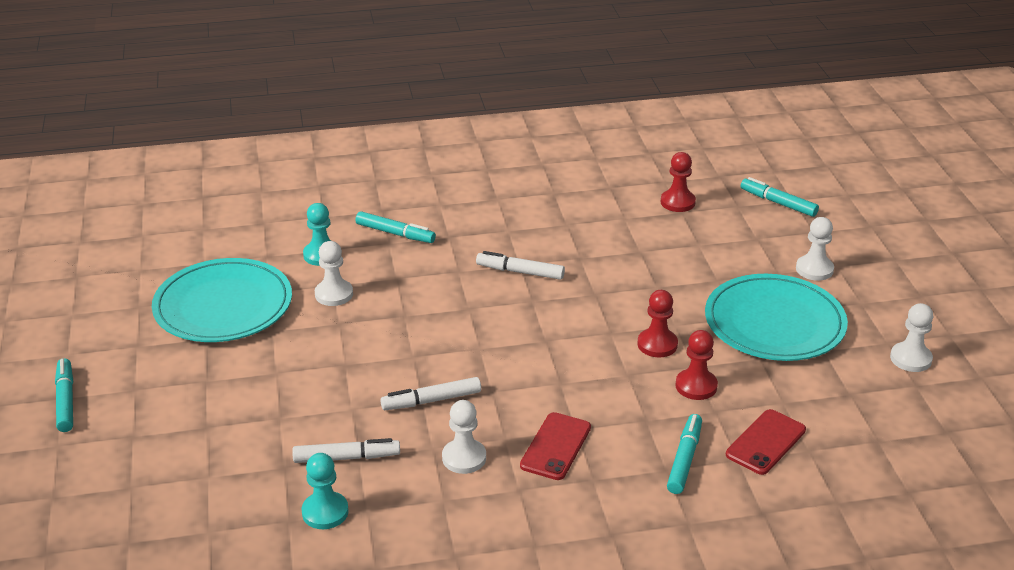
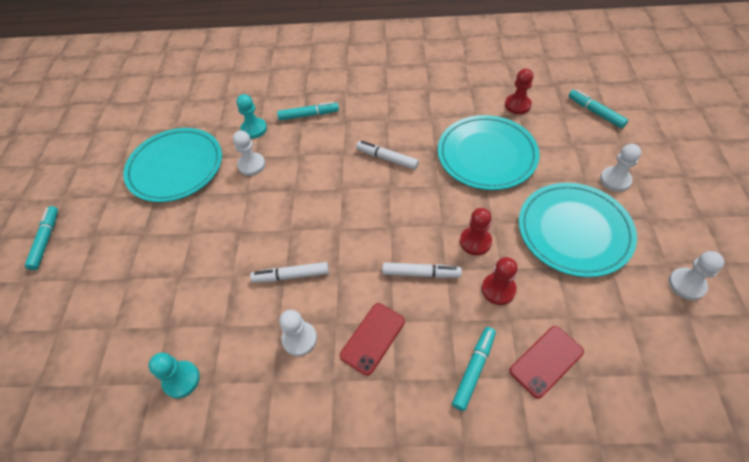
camera: 15 degrees right, 20 degrees up
(346, 457) = (214, 325): white marker -> white marker (421, 273)
(395, 233) = (308, 115): turquoise marker -> turquoise marker turned 45 degrees counterclockwise
(650, 257) = (486, 155): none -> turquoise plate

